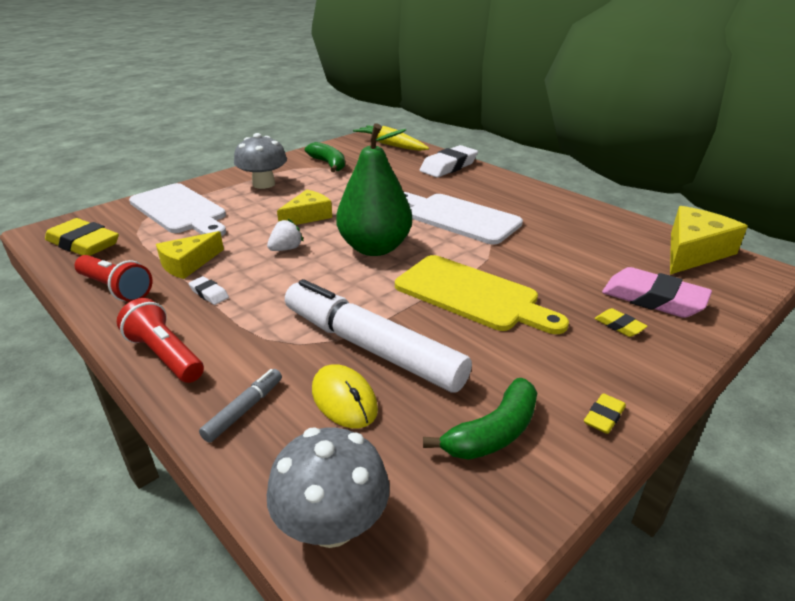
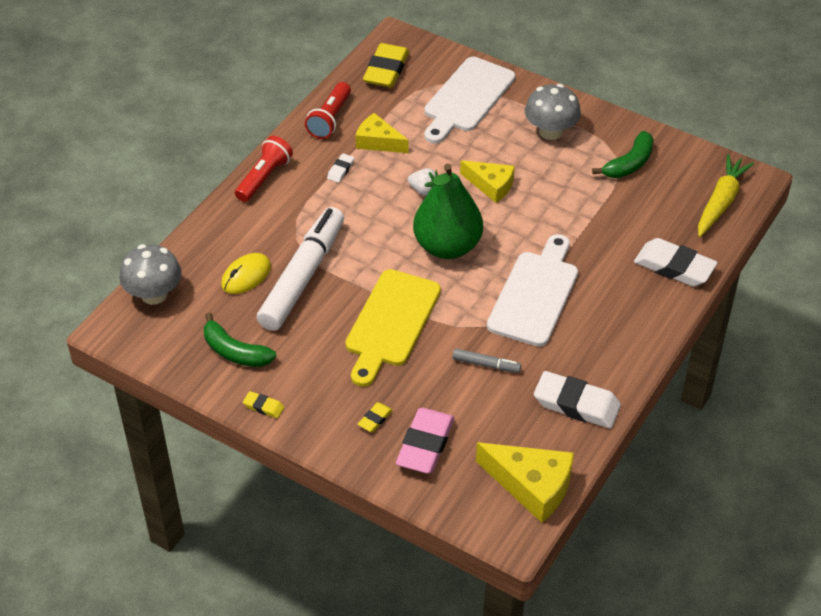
camera: 75 degrees right, 15 degrees up
(244, 410) = (225, 233): grey marker -> grey marker (486, 364)
(592, 220) = (576, 404): none -> white eraser

